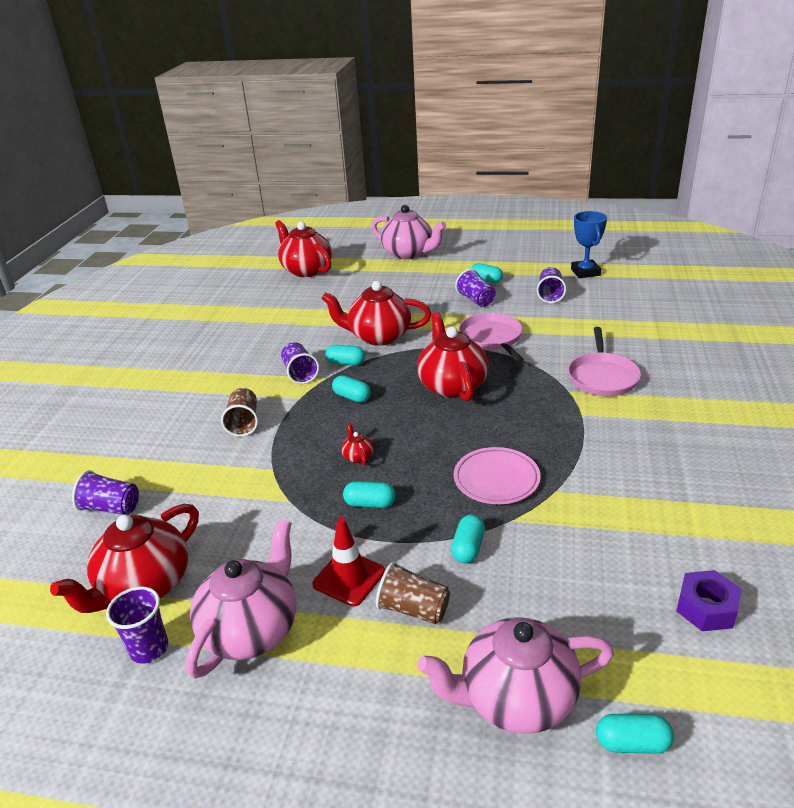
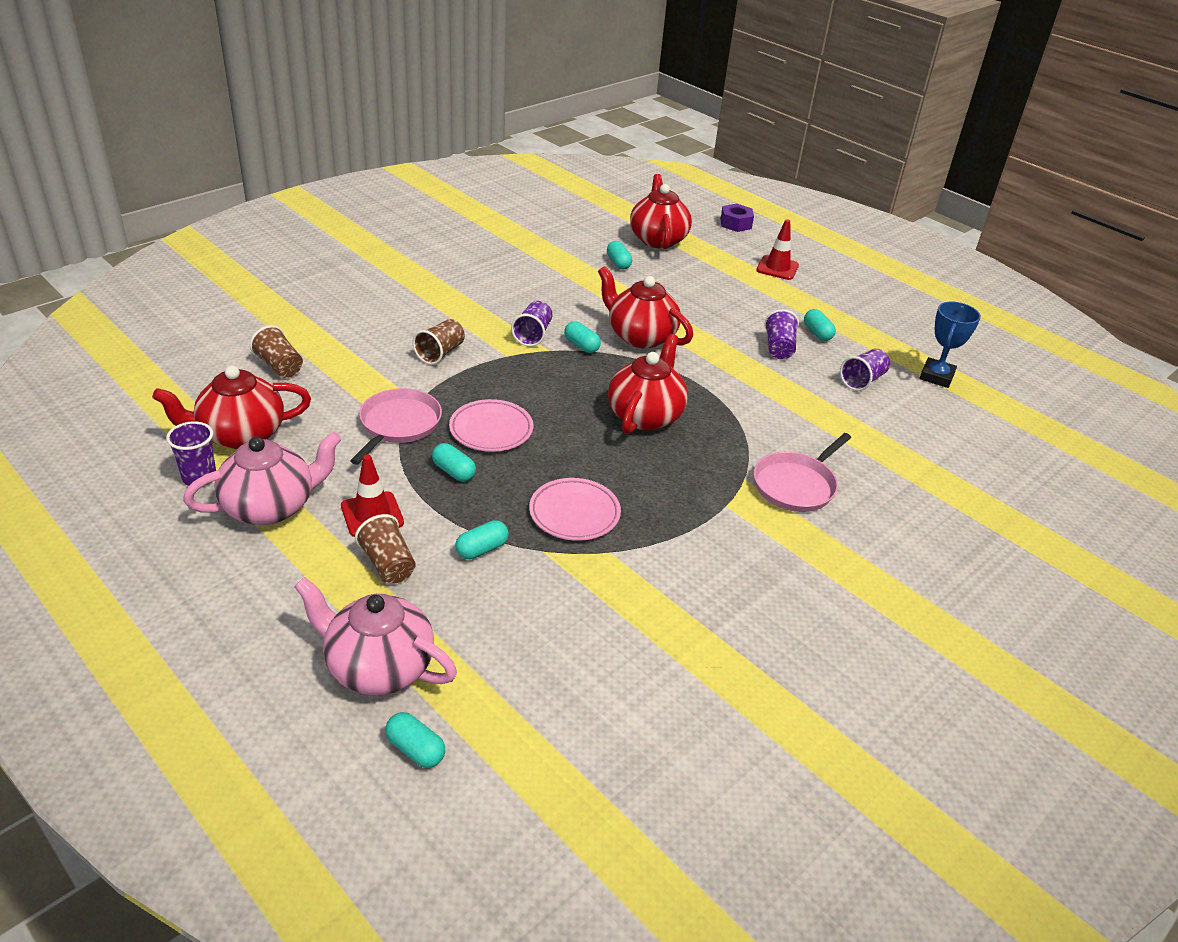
camera: 30 degrees right, 5 degrees up
(111, 508) = (279, 366): purple cup -> brown cup
(352, 397) = (548, 378): turquoise capsule -> turquoise capsule (618, 263)
(358, 456) = (491, 430): red teapot -> pink plate
(409, 253) = (777, 268): pink teapot -> red traffic cone
(491, 338) = (741, 392): pink pan -> pink pan (398, 424)
(706, 608) = (602, 712): purple nut -> purple nut (735, 224)

